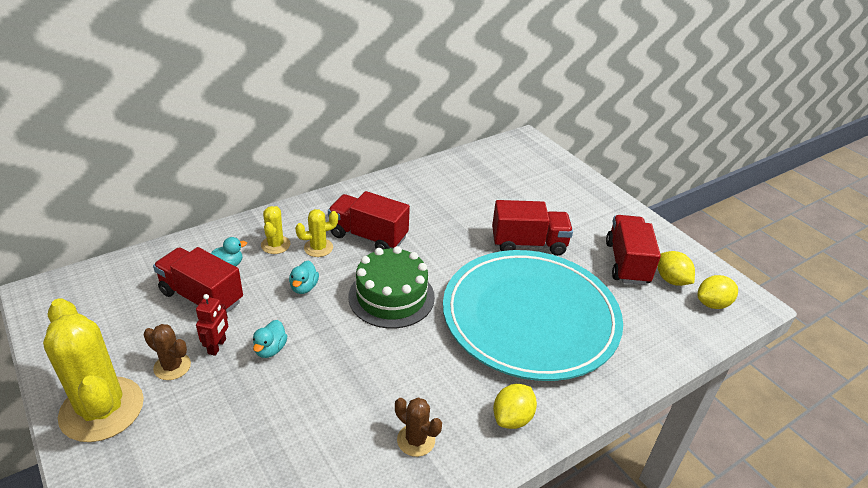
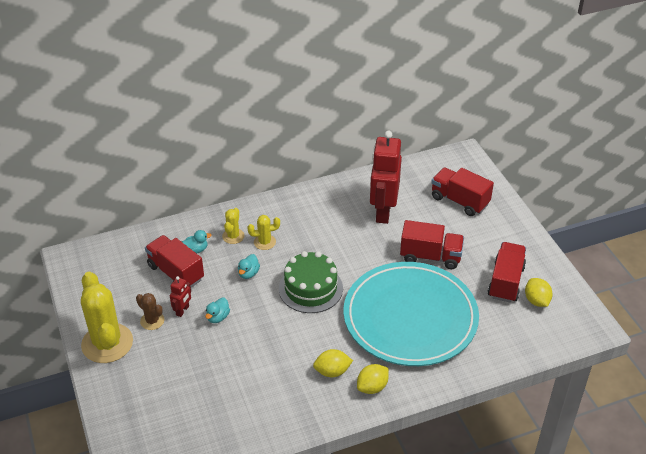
camera: 15 degrees right, 5 degrees up
(368, 236) = (304, 236): red truck -> red truck (459, 201)
(416, 440) = (302, 392): brown cactus -> none
(456, 201) = (383, 211): none -> red robot
(712, 304) = (561, 324): yellow lemon -> yellow lemon (332, 371)

